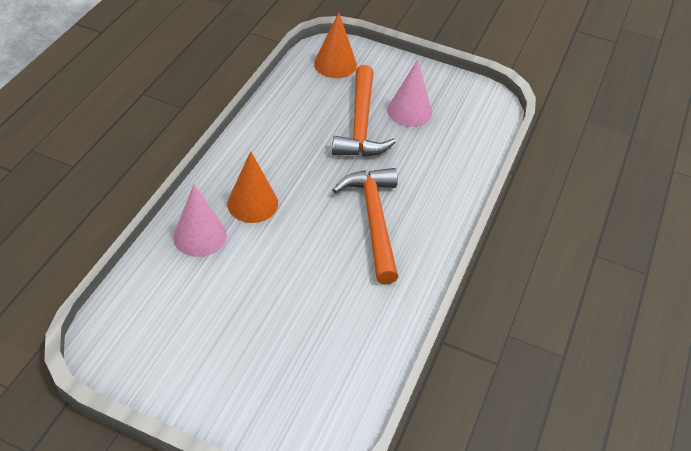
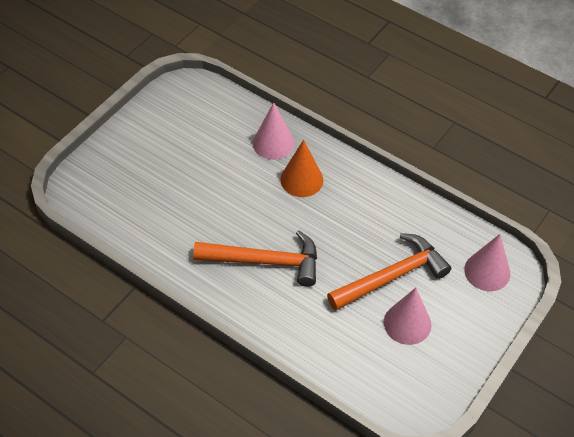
camera: 105 degrees right, 5 degrees up
(335, 64) = (487, 271): orange cone -> pink cone
(361, 124) = (392, 276): orange hammer -> orange hammer turned 135 degrees clockwise

